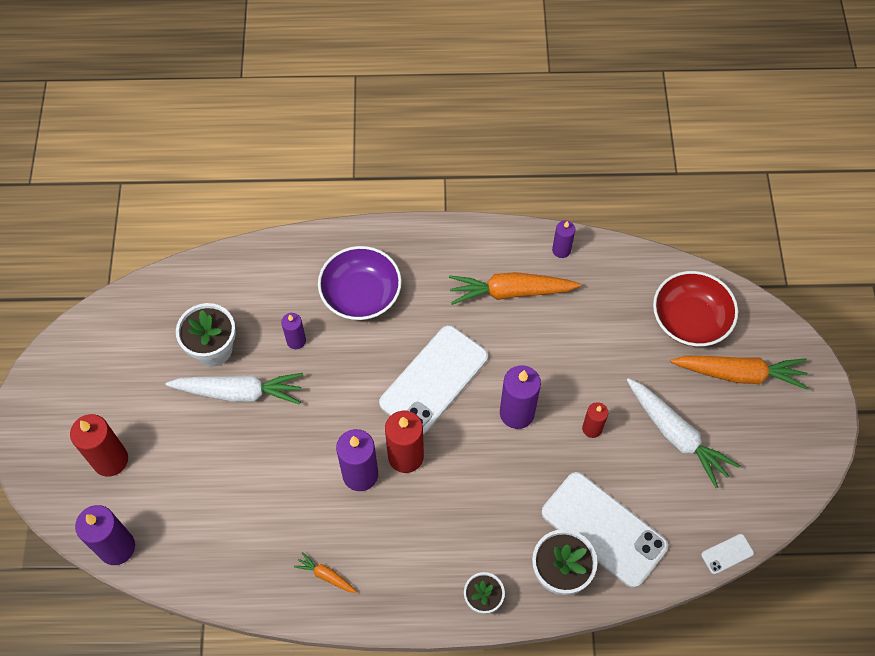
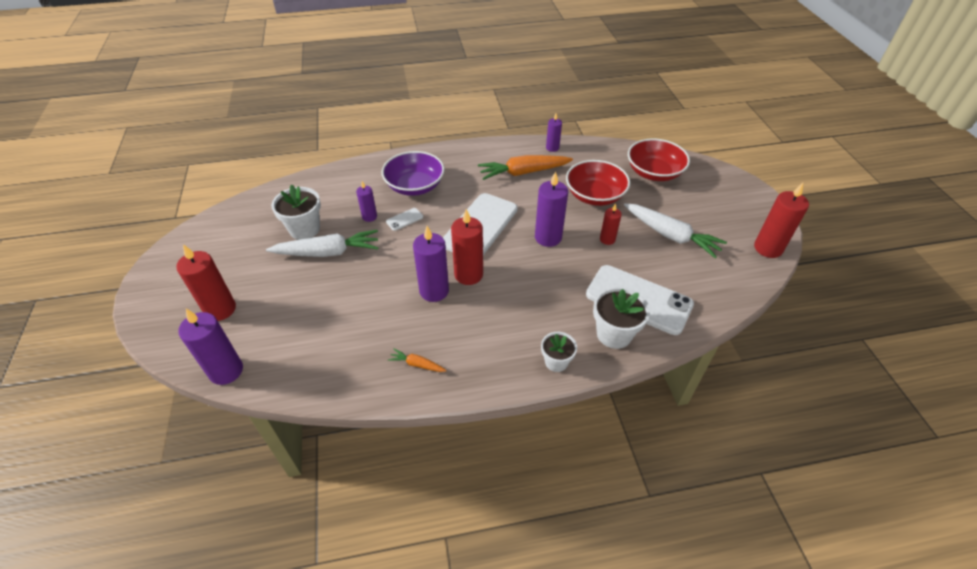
camera: 10 degrees left, 15 degrees down
(596, 350) = (595, 195): none -> red bowl
(727, 554) = (740, 302): white phone -> white phone (404, 219)
(739, 374) = (700, 196): orange carrot -> none
(795, 477) = (768, 248): none -> red candle

